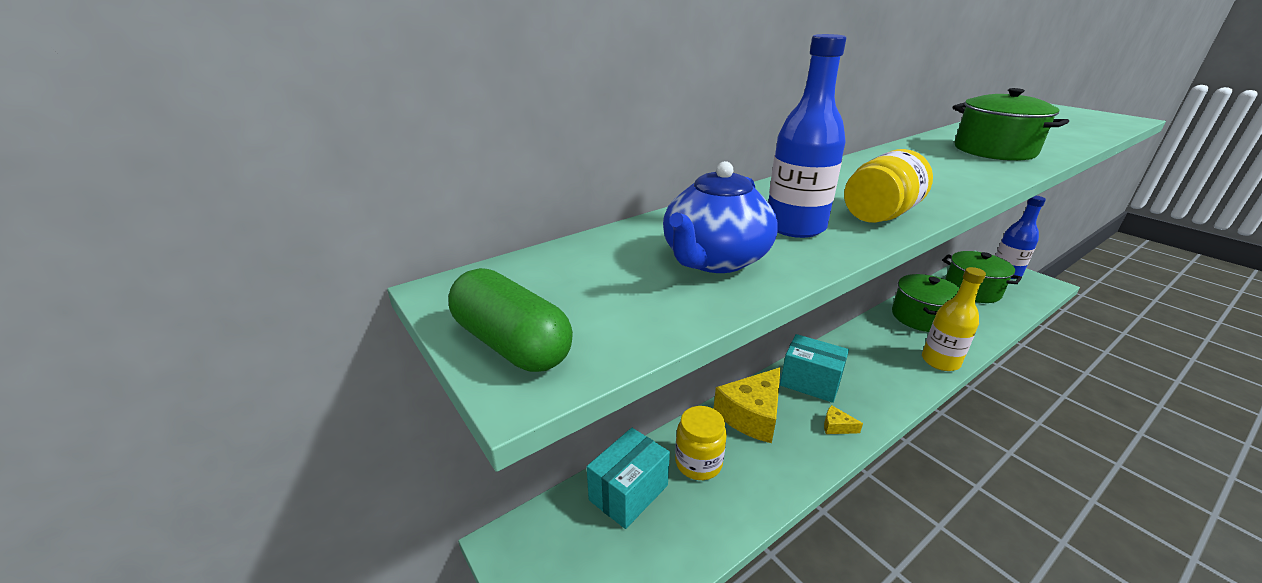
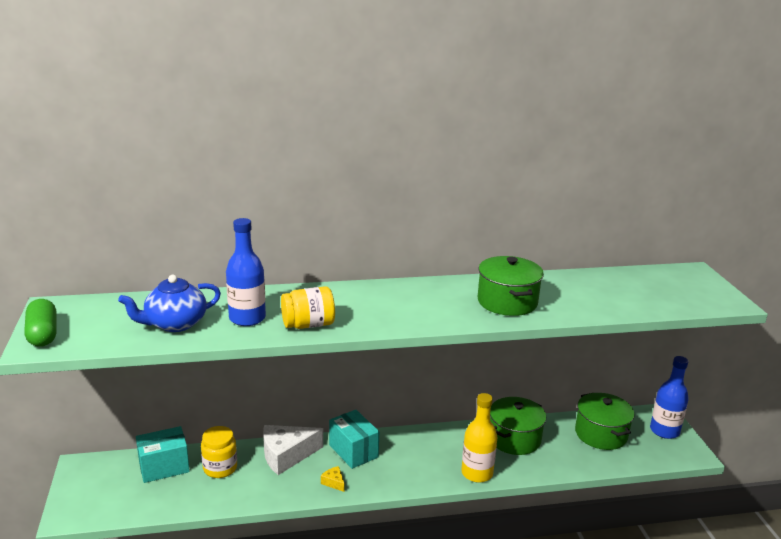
camera: 25 degrees right, 5 degrees down
(752, 415) = (286, 455): yellow cheese -> white cheese

